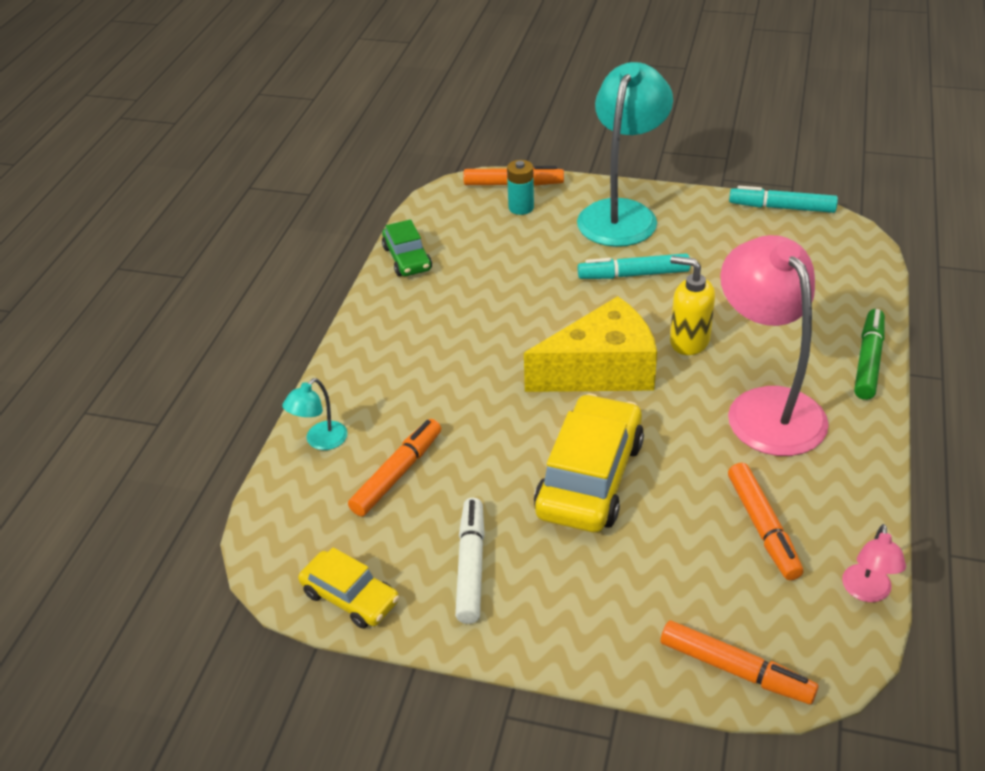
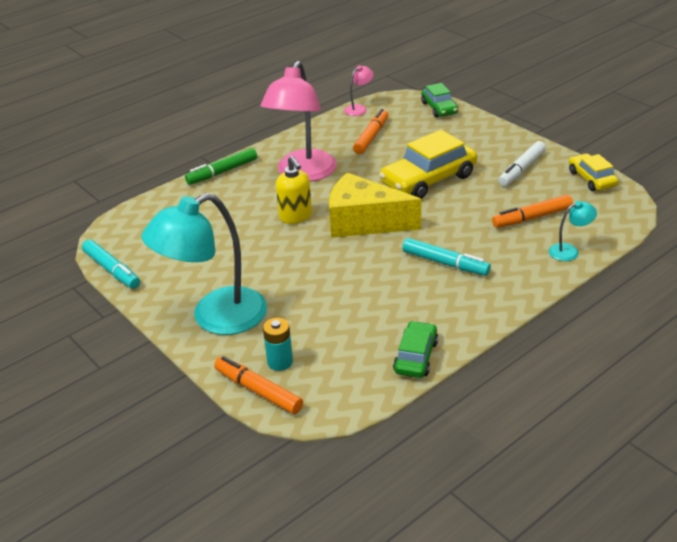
camera: 145 degrees left, 5 degrees down
(634, 275) = (271, 268): turquoise marker -> turquoise marker (445, 263)
(735, 669) = (439, 108): orange marker -> green car

